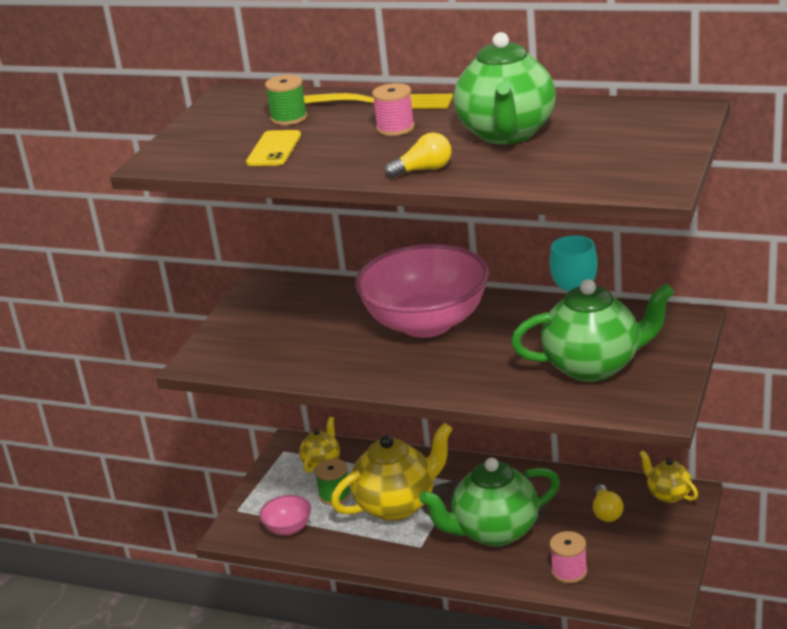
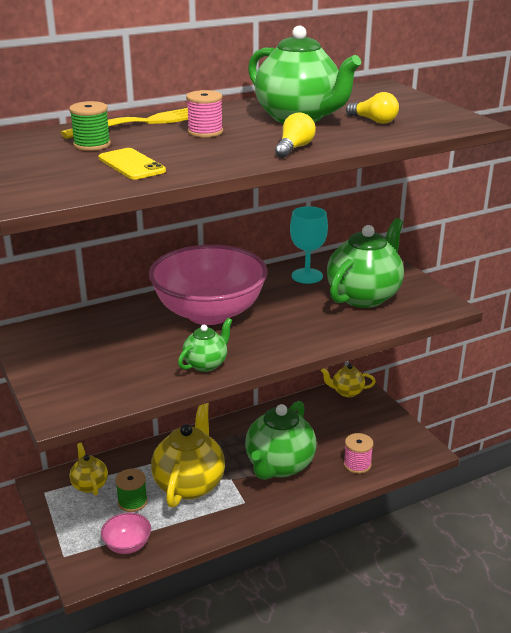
camera: 50 degrees left, 0 degrees up
(350, 370) = (206, 364): none -> green teapot
(606, 512) = (328, 419): yellow light bulb -> yellow light bulb (374, 121)

